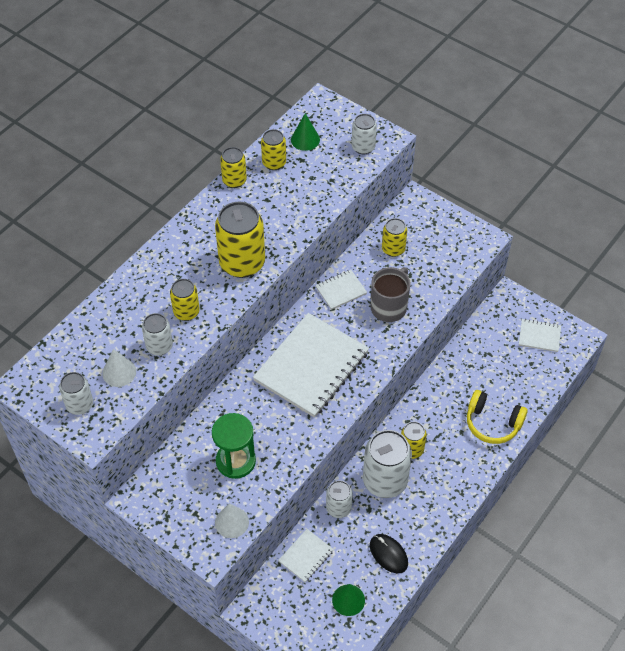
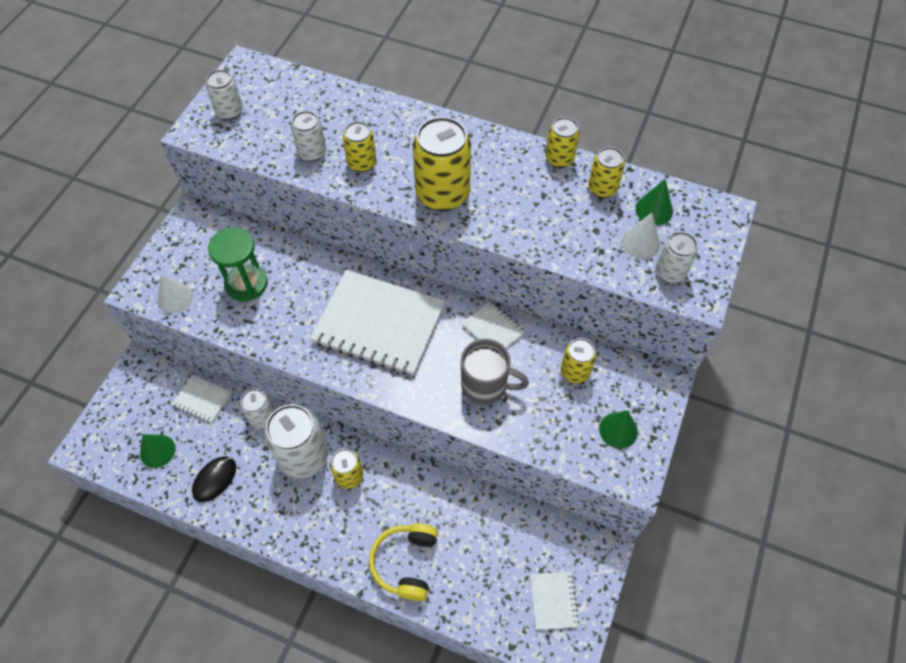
camera: 75 degrees right, 5 degrees up
(119, 372) = (273, 130): white cone -> white cone (641, 243)
(447, 237) = (618, 430): none -> green cone

